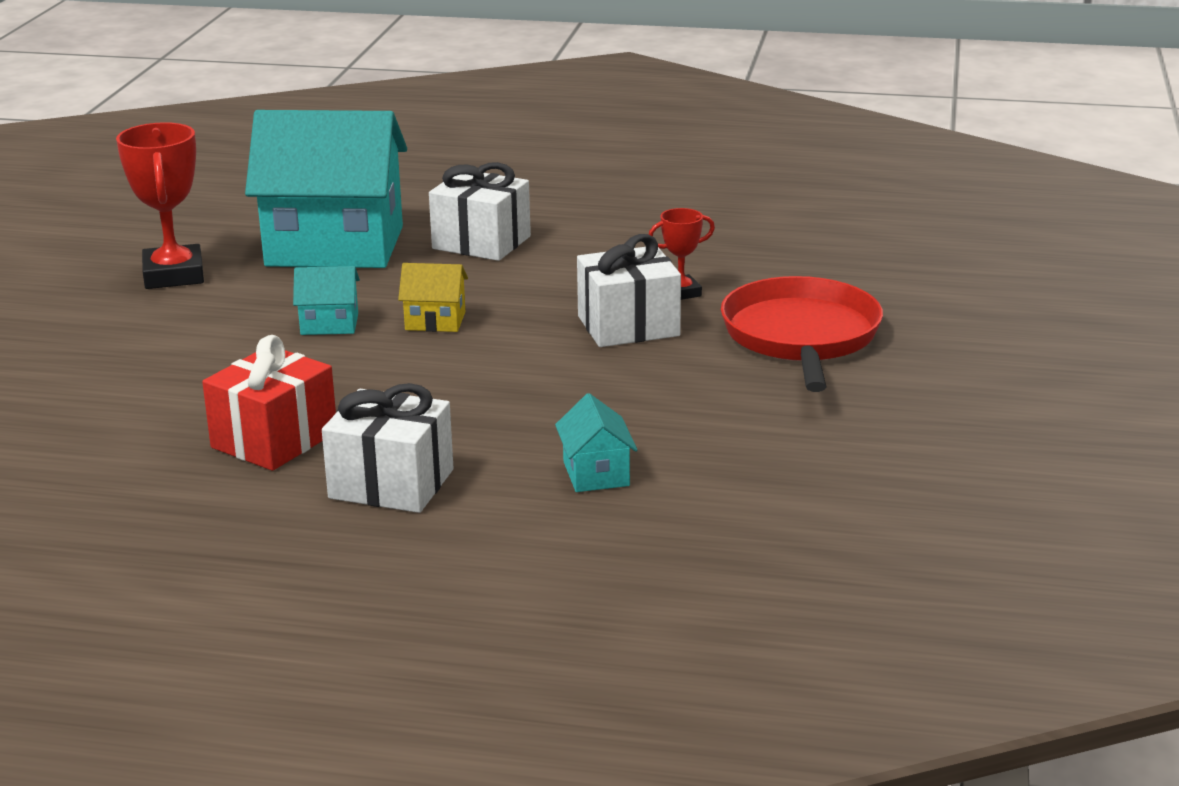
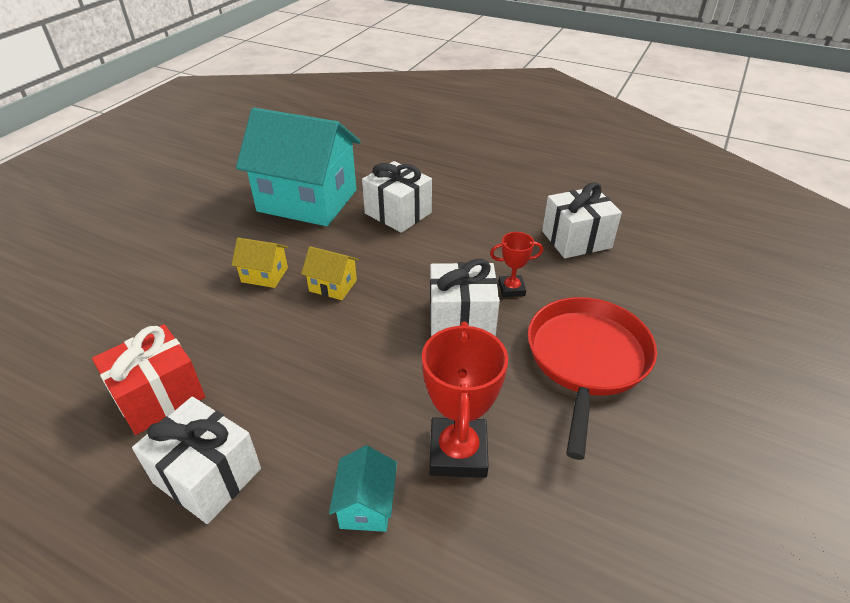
camera: 15 degrees right, 15 degrees up
(174, 275) = (200, 209): red trophy -> red trophy (458, 452)
(329, 324) = (264, 275): turquoise house -> yellow house
(747, 237) = (576, 239): none -> white gift

